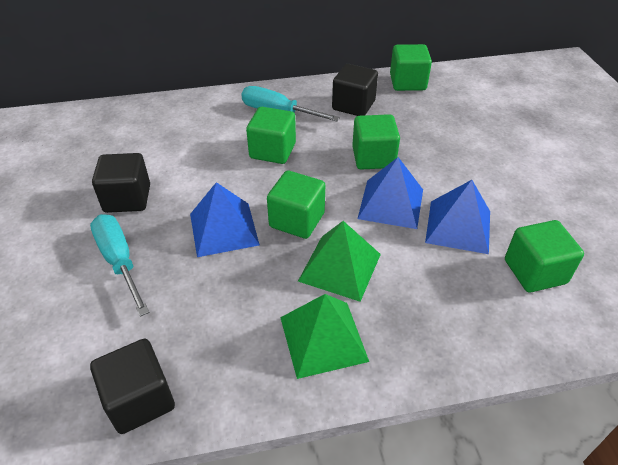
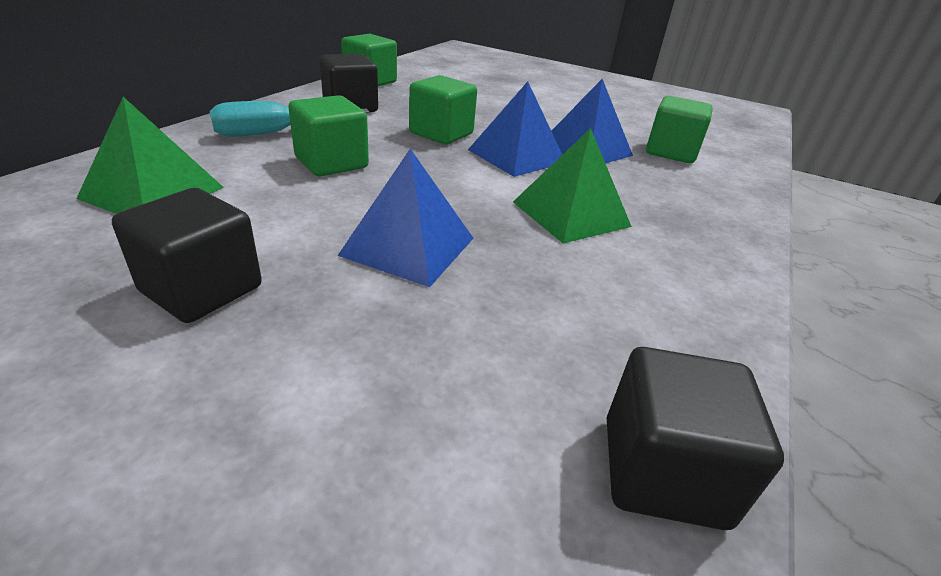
camera: 55 degrees left, 10 degrees down
(119, 260) = (328, 359): turquoise screwdriver -> none
(297, 220) = (467, 201): green cube -> none
(323, 338) = (665, 268): green pyramid -> green pyramid (153, 192)

